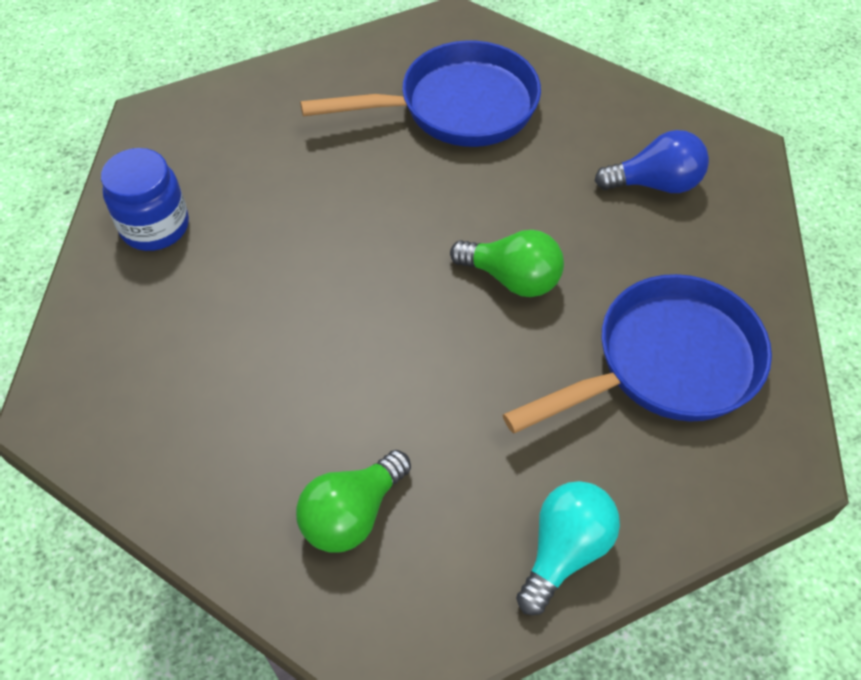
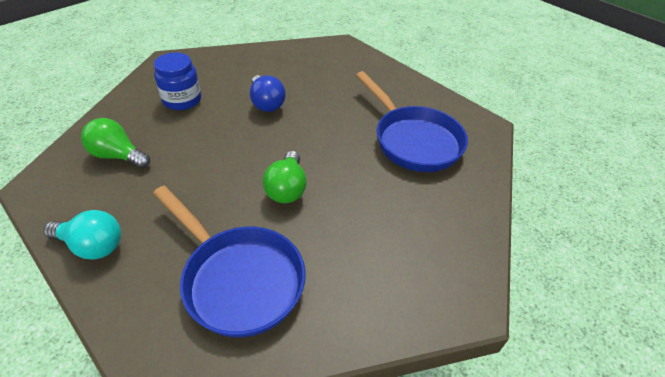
camera: 70 degrees right, 10 degrees down
(155, 226) = (276, 61): blue jar -> blue jar (182, 100)
(655, 184) = (401, 250): blue light bulb -> blue light bulb (266, 103)

